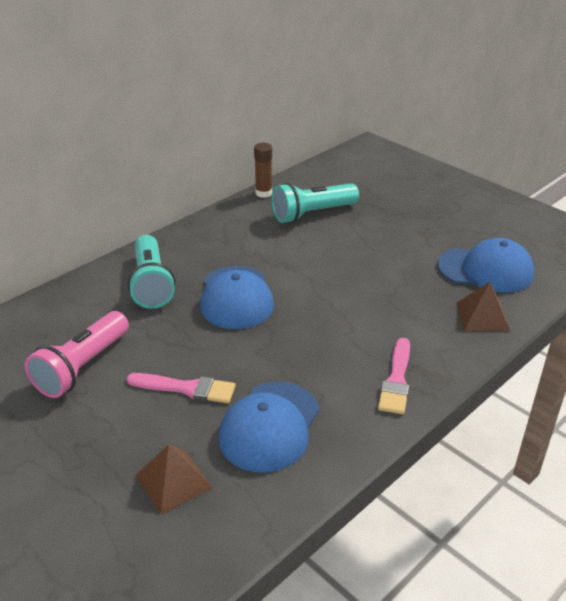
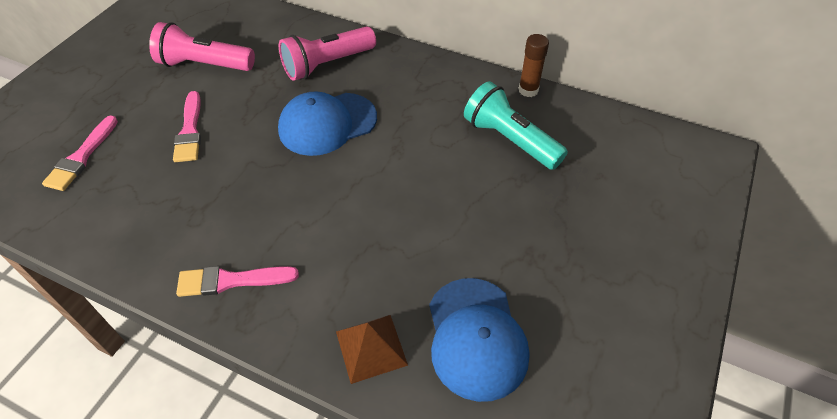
camera: 70 degrees right, 15 degrees up
(151, 284) = (327, 64): turquoise flashlight -> pink flashlight
(173, 481) = (81, 157): brown pyramid -> pink brush
(269, 426) = (149, 198): blue cap -> none

